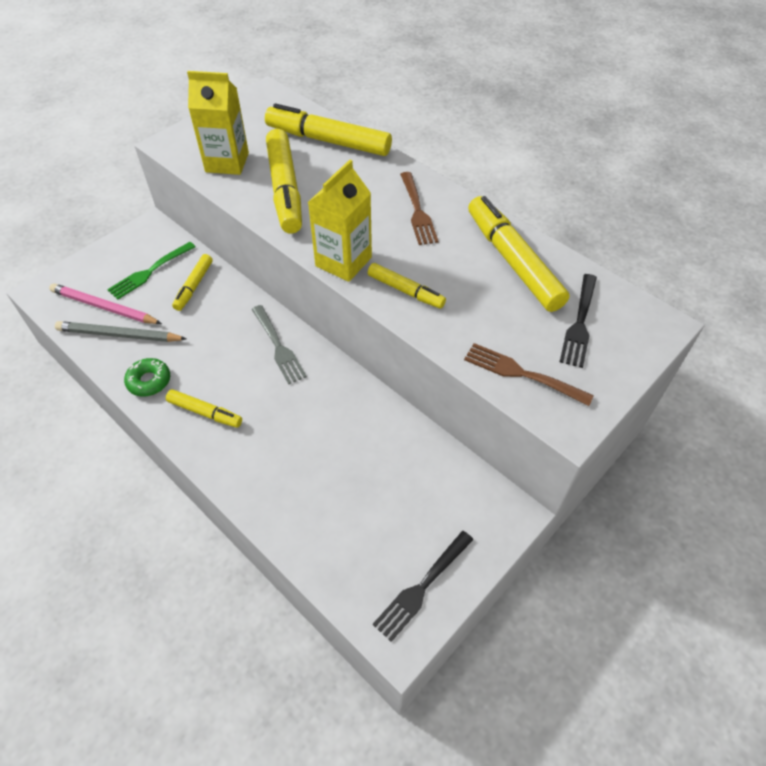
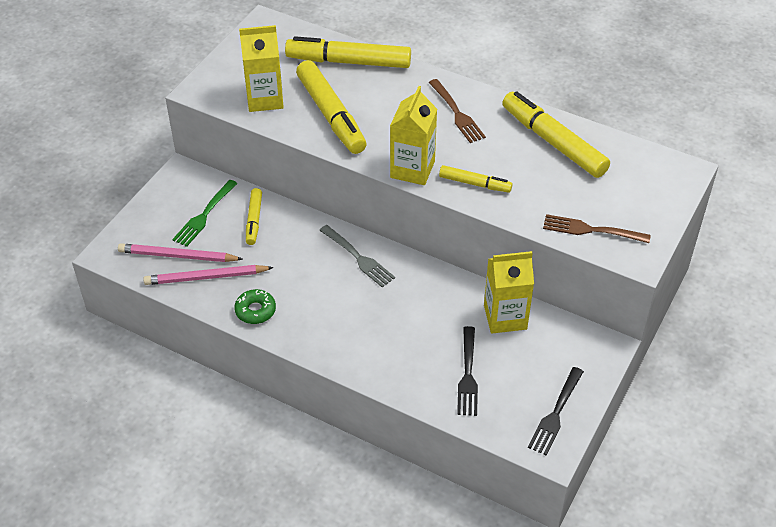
camera: 15 degrees left, 5 degrees down
(119, 335) = (206, 277): grey pencil -> pink pencil
(205, 412) = (319, 325): yellow marker -> none
(407, 449) = (505, 317): none -> yellow carton
(579, 322) = (622, 182): black fork -> black fork (467, 374)

